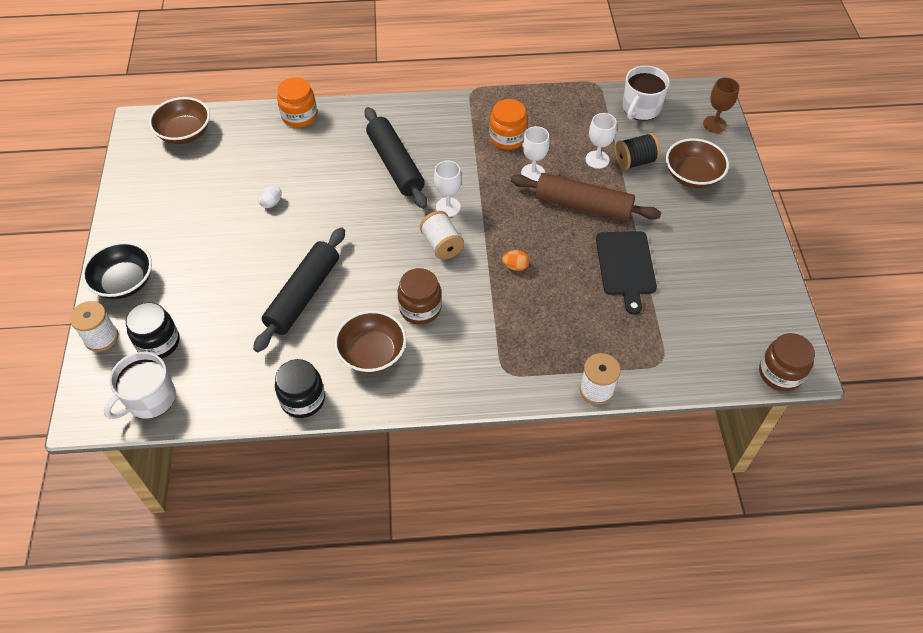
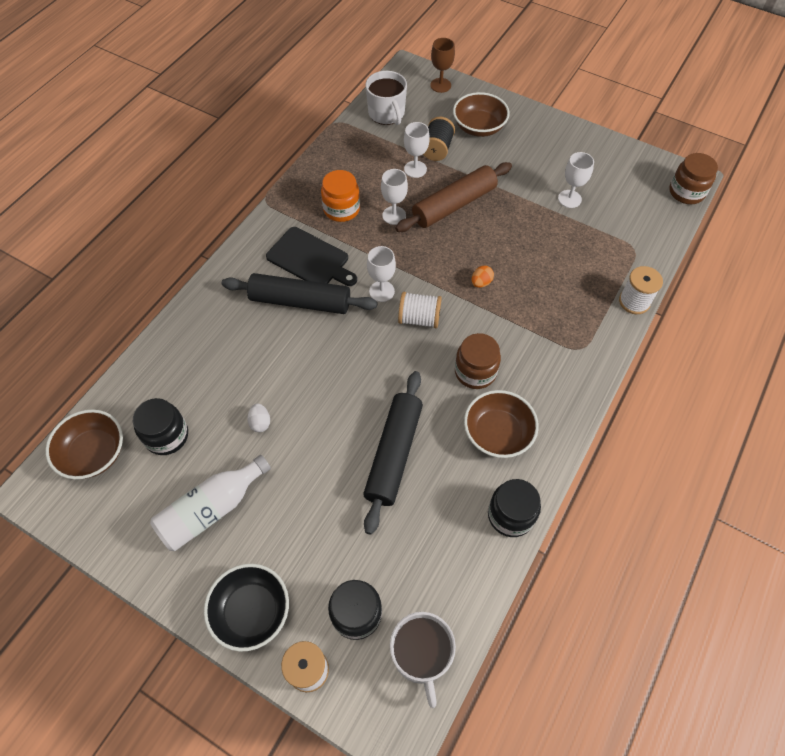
camera: 55 degrees left, 5 degrees up
(185, 217) = (211, 509): none -> white bottle
(224, 160) = (167, 436): none -> black jar
(299, 116) = (170, 342): orange jar -> none
(303, 295) = (393, 454): black rolling pin -> black rolling pin turned 45 degrees clockwise
(625, 266) = (533, 216): black cutting board -> black cutting board (310, 259)
(673, 283) = (569, 199): none -> white goblet

